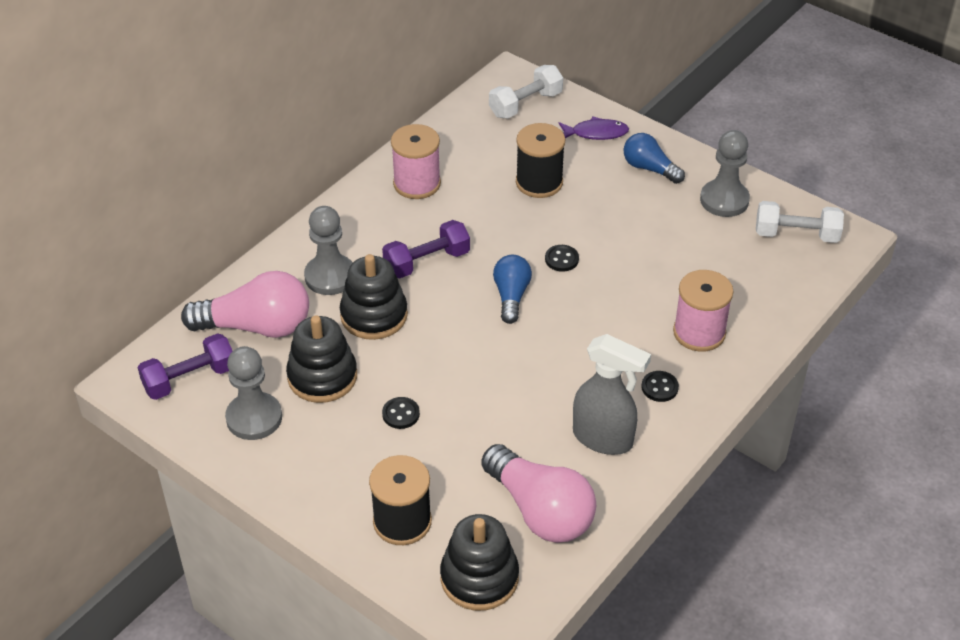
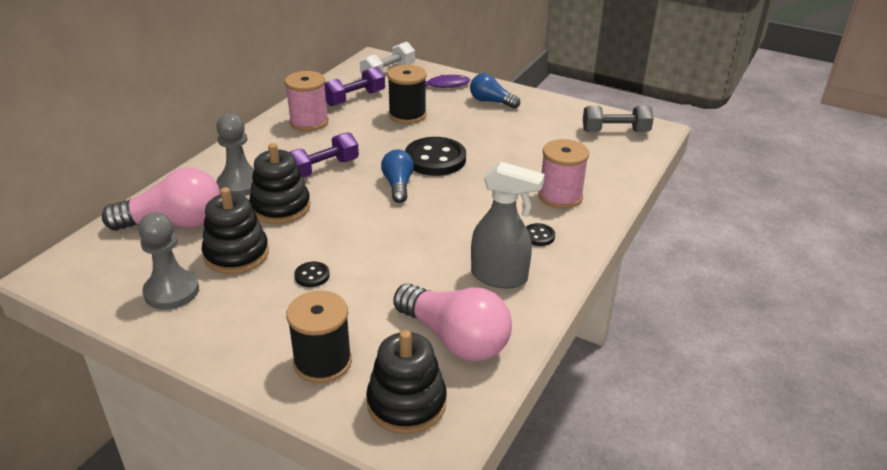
camera: 10 degrees left, 10 degrees down
(190, 379) = (109, 267): purple dumbbell -> purple dumbbell (354, 98)
(561, 259) = (435, 159): black button -> black button, size x2.19
(724, 200) = (553, 115): grey pawn -> none
(796, 235) = (615, 131): white dumbbell -> grey dumbbell

